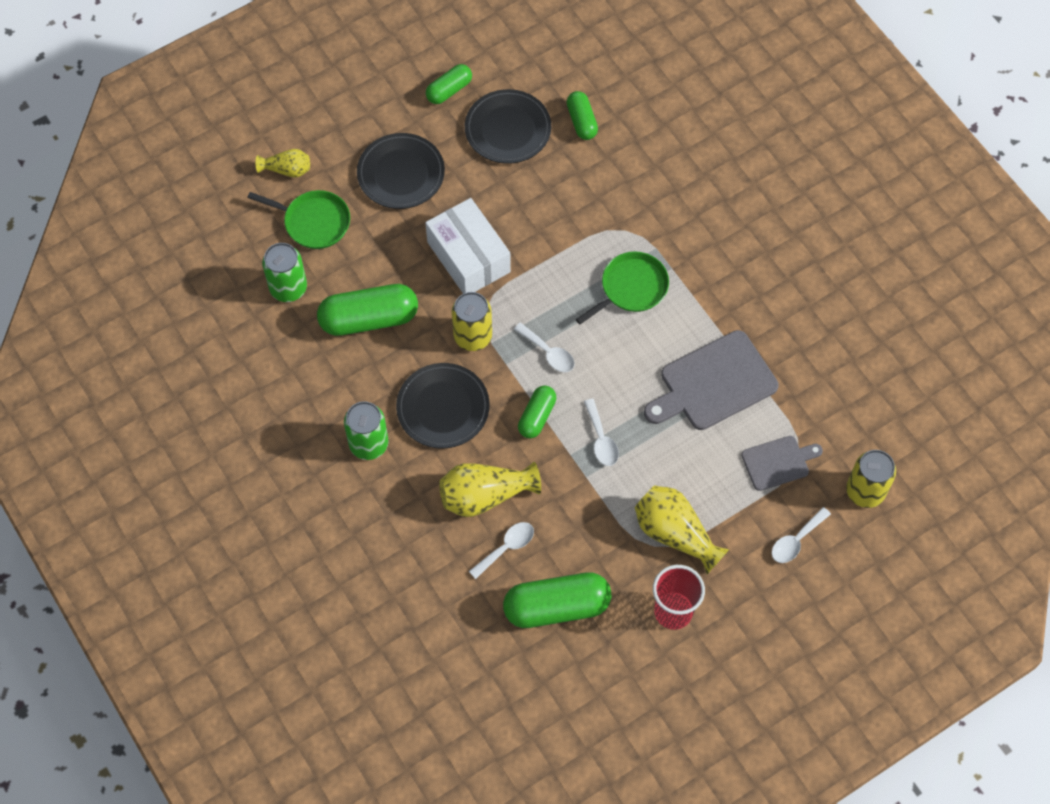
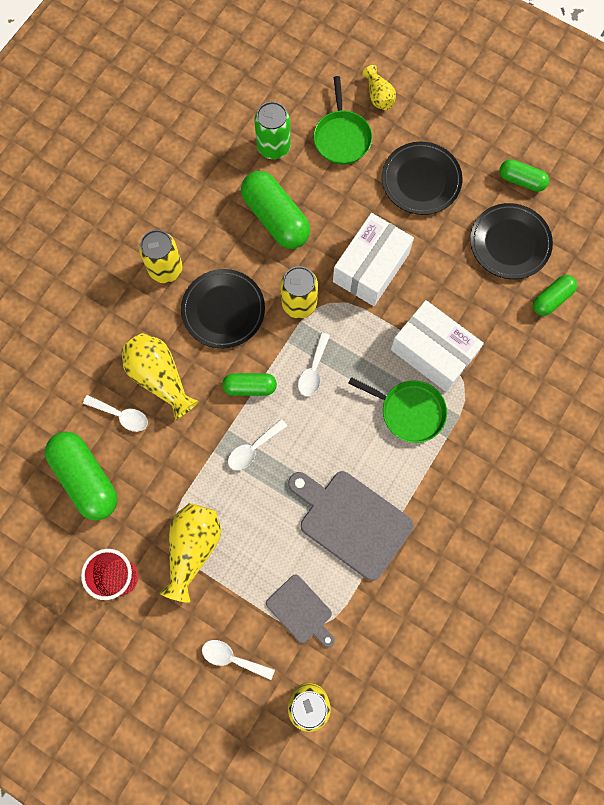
camera: 65 degrees right, 10 degrees up
(368, 444) = (165, 269): green can -> yellow can
(583, 242) = (433, 352): none -> white box

